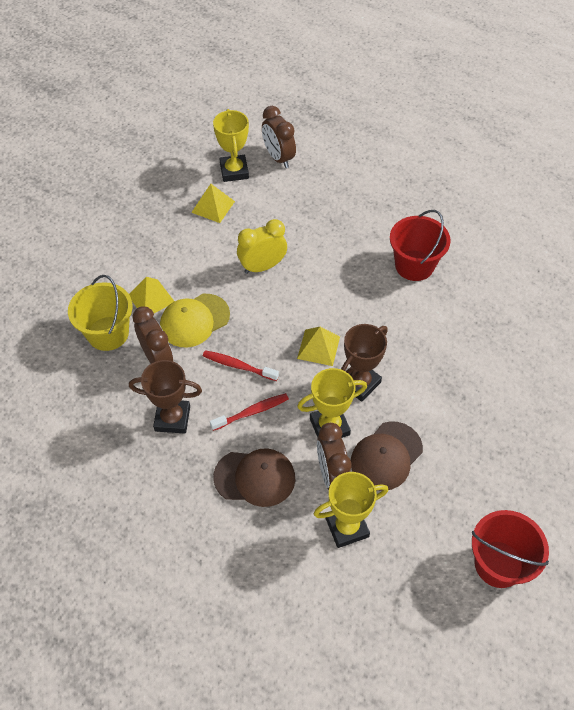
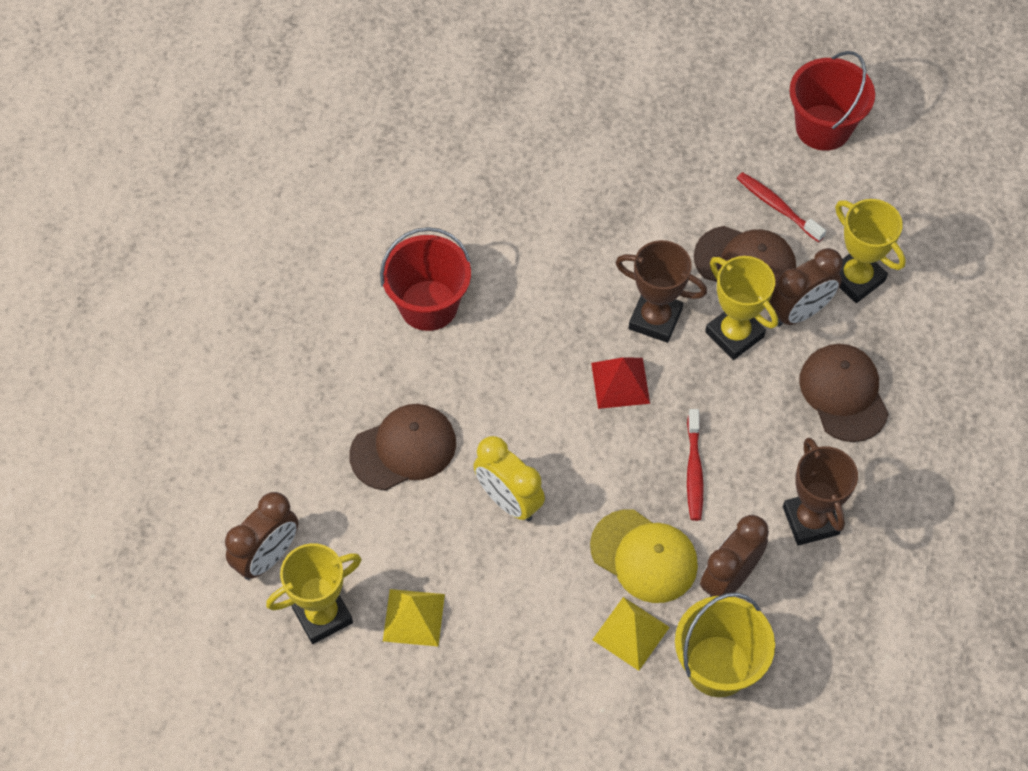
camera: 110 degrees left, 5 degrees up
(252, 412) = (755, 429): red toothbrush -> red toothbrush (777, 207)
(318, 228) = (403, 449): none -> brown cap
(318, 347) = (620, 383): yellow pyramid -> red pyramid

